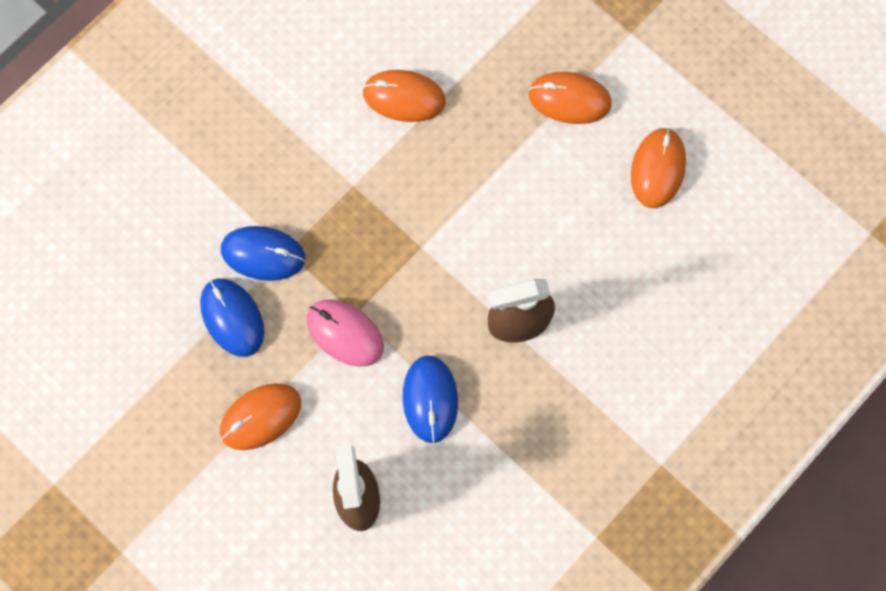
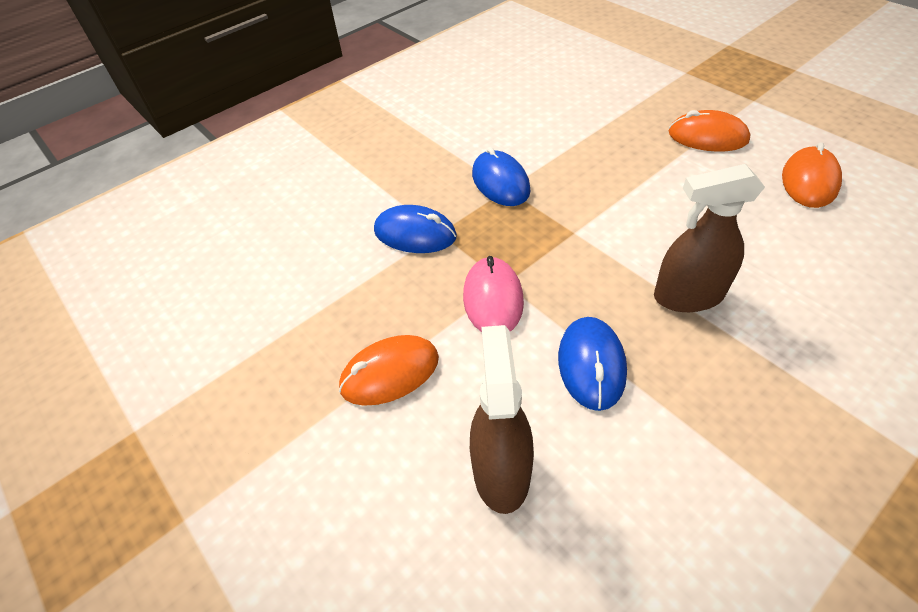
camera: 10 degrees right, 25 degrees down
(232, 318) = (375, 282): blue mouse -> blue mouse (500, 182)
(345, 333) = (493, 299): pink mouse -> pink mouse turned 45 degrees clockwise
(404, 97) = (554, 135): orange mouse -> none

